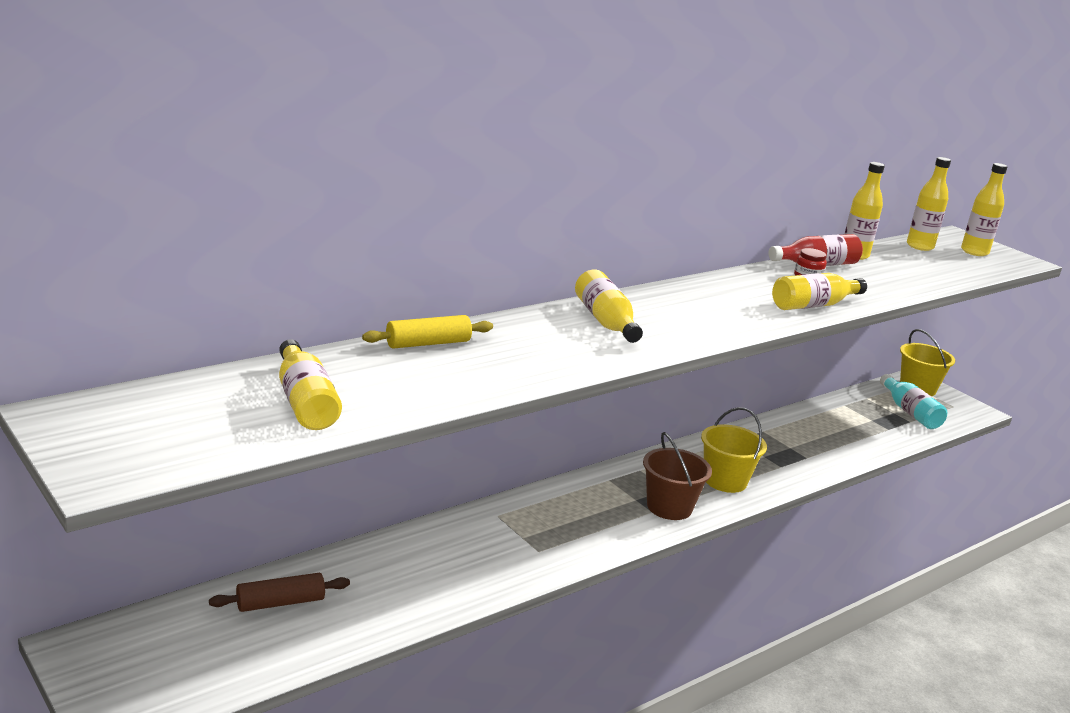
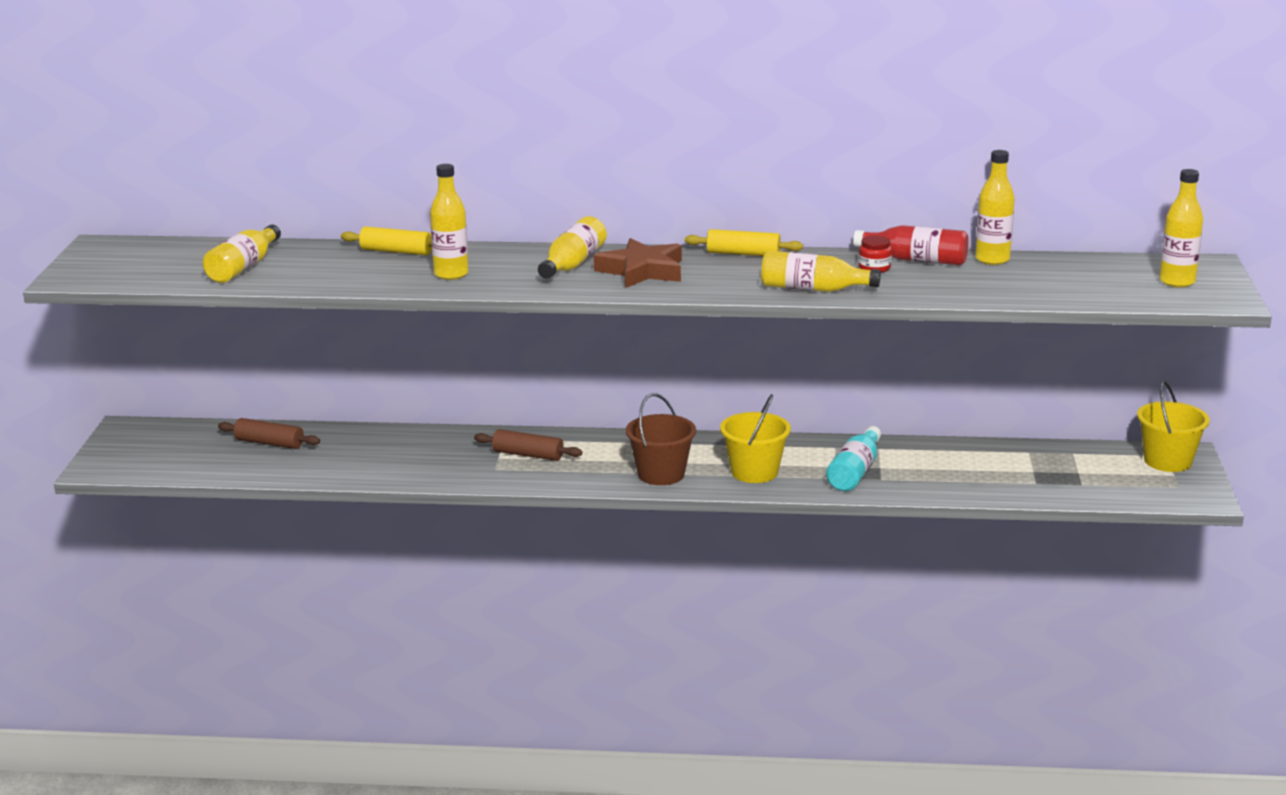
camera: 45 degrees right, 0 degrees up
(542, 525) = (528, 455): none -> brown rolling pin
(670, 316) = (642, 271): none -> brown star
(704, 283) = (743, 254): none -> yellow rolling pin
(910, 412) = (1102, 477): turquoise bottle -> turquoise bottle (855, 472)
(920, 246) = (1111, 265): yellow bottle -> yellow bottle (451, 274)

